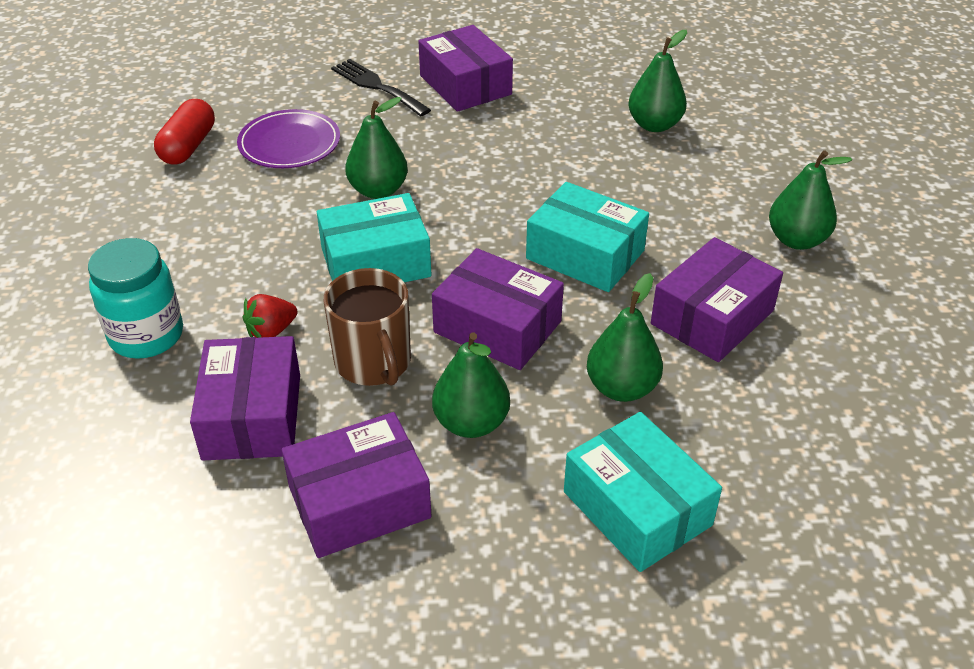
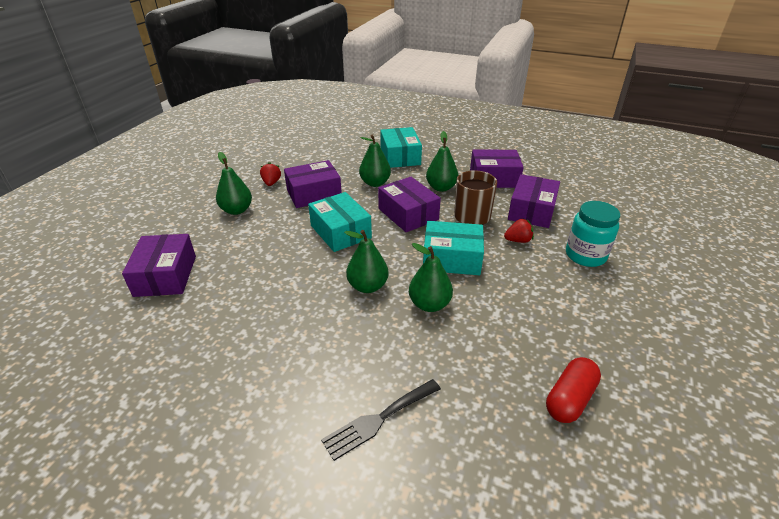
camera: 155 degrees left, 5 degrees down
(289, 143) = (480, 371): purple plate -> none
(377, 86) = (379, 419): black fork -> black fork turned 75 degrees clockwise
(465, 85) = (302, 390): purple box -> purple box (165, 276)
(654, 125) = (212, 296): green pear -> green pear (367, 286)
(822, 317) = (271, 183): none -> red strawberry

